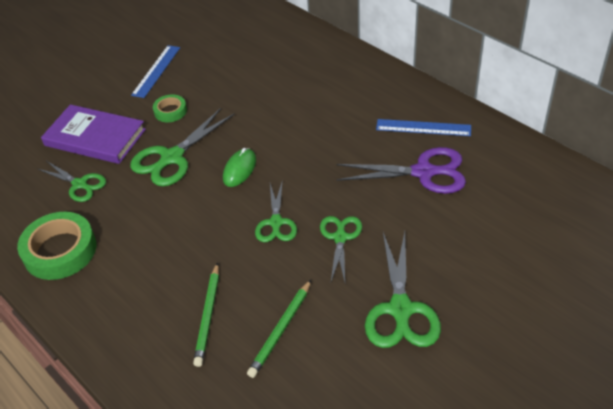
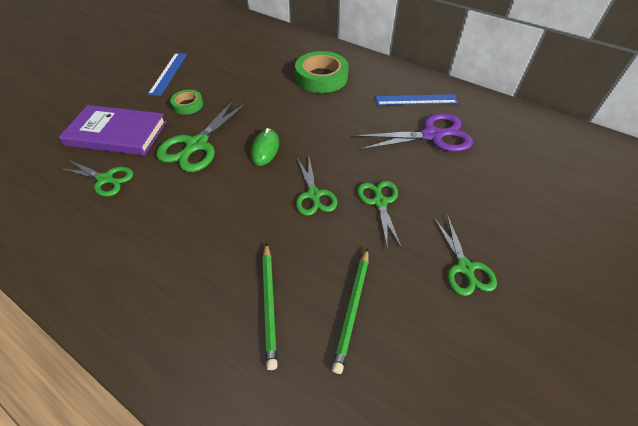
camera: 15 degrees left, 5 degrees up
(60, 251) = (90, 251): green tape -> green tape (321, 77)
(400, 310) = (465, 268): green scissors -> green scissors, size x0.63

